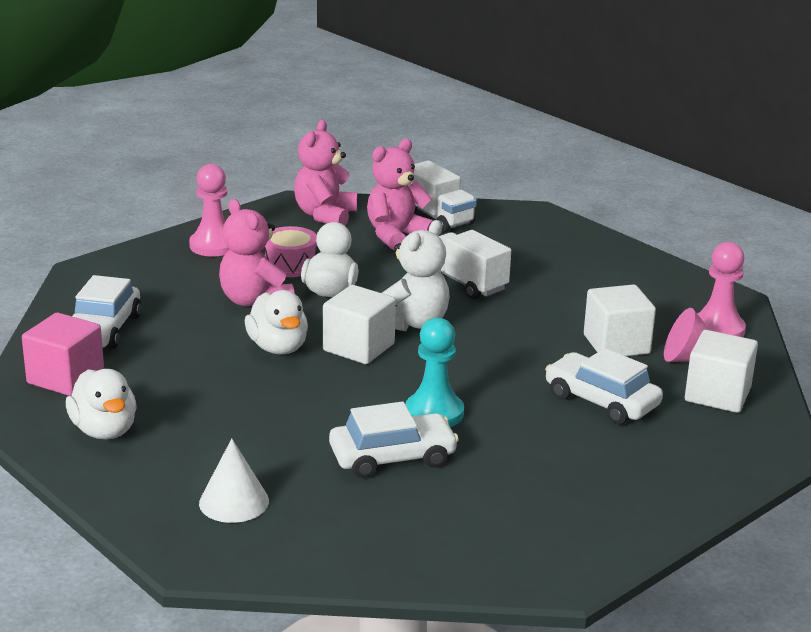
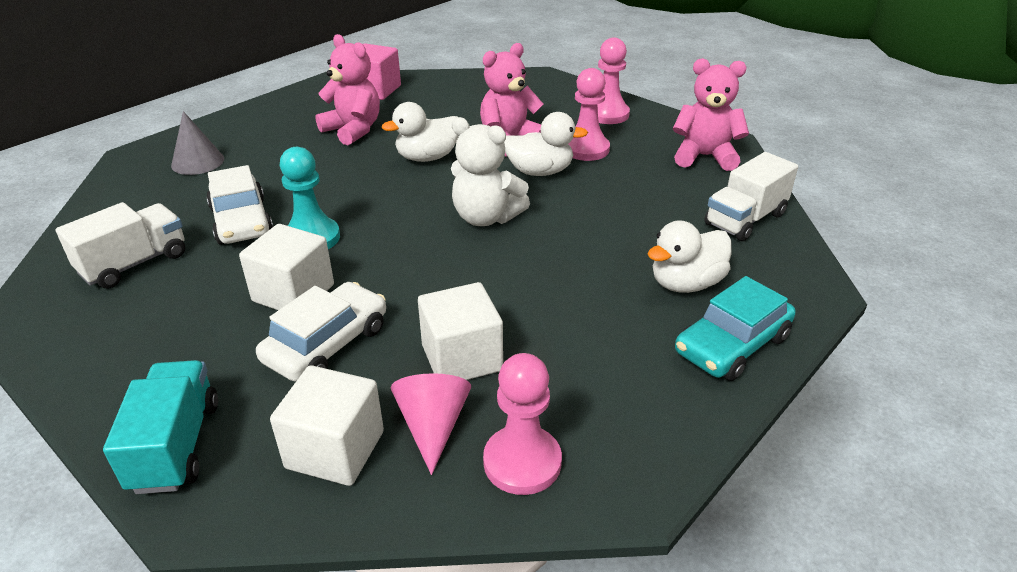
camera: 85 degrees right, 10 degrees up
(103, 330) = (446, 93): white car -> none
(104, 430) = (303, 110): white duck -> white duck (686, 283)
(234, 502) = (198, 162): white cone -> grey cone
(290, 265) = (586, 149): pink drum -> pink pawn
(358, 347) = (432, 193): white cube -> white cube (293, 293)
(396, 236) = (681, 197): pink teddy bear -> pink teddy bear (353, 130)
(466, 283) = (586, 244): white truck -> white truck (134, 263)
(598, 249) = (732, 345): none -> turquoise car
(724, 461) = (176, 445): none -> turquoise truck

